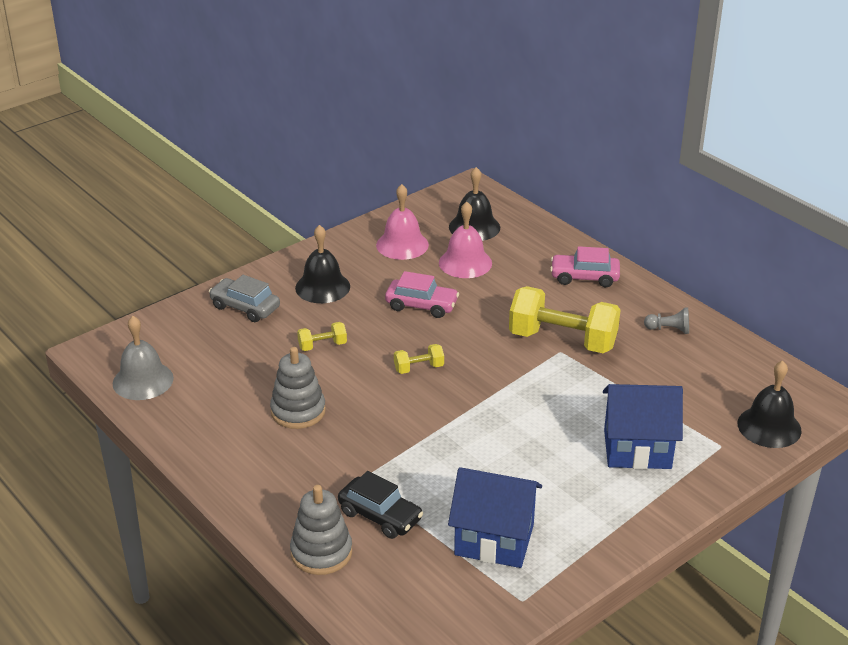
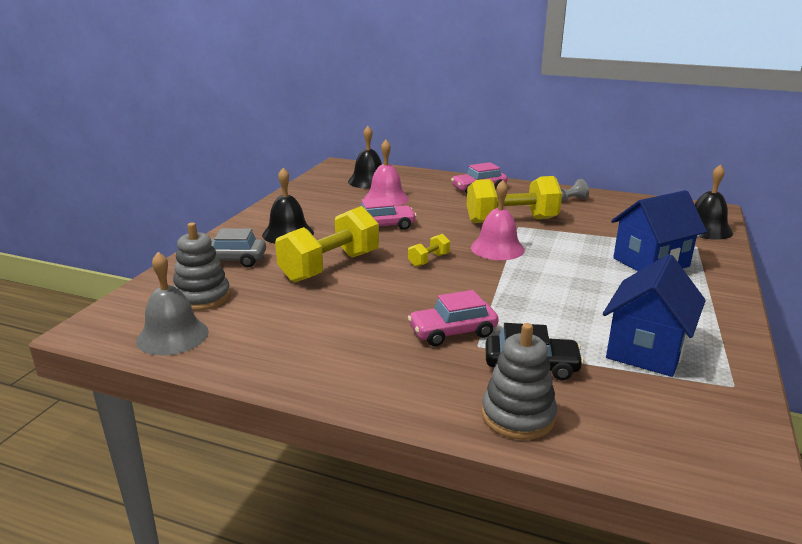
camera: 30 degrees left, 10 degrees down
(298, 411) = (360, 314): grey stacking toy -> grey stacking toy (202, 297)
(322, 346) = (330, 267): yellow dumbbell -> yellow dumbbell, size x2.23
(354, 458) = (452, 332): none -> pink car
(402, 245) = (326, 199): pink bell -> pink bell (497, 248)
(494, 540) = (646, 350): blue house -> blue house turned 45 degrees counterclockwise

